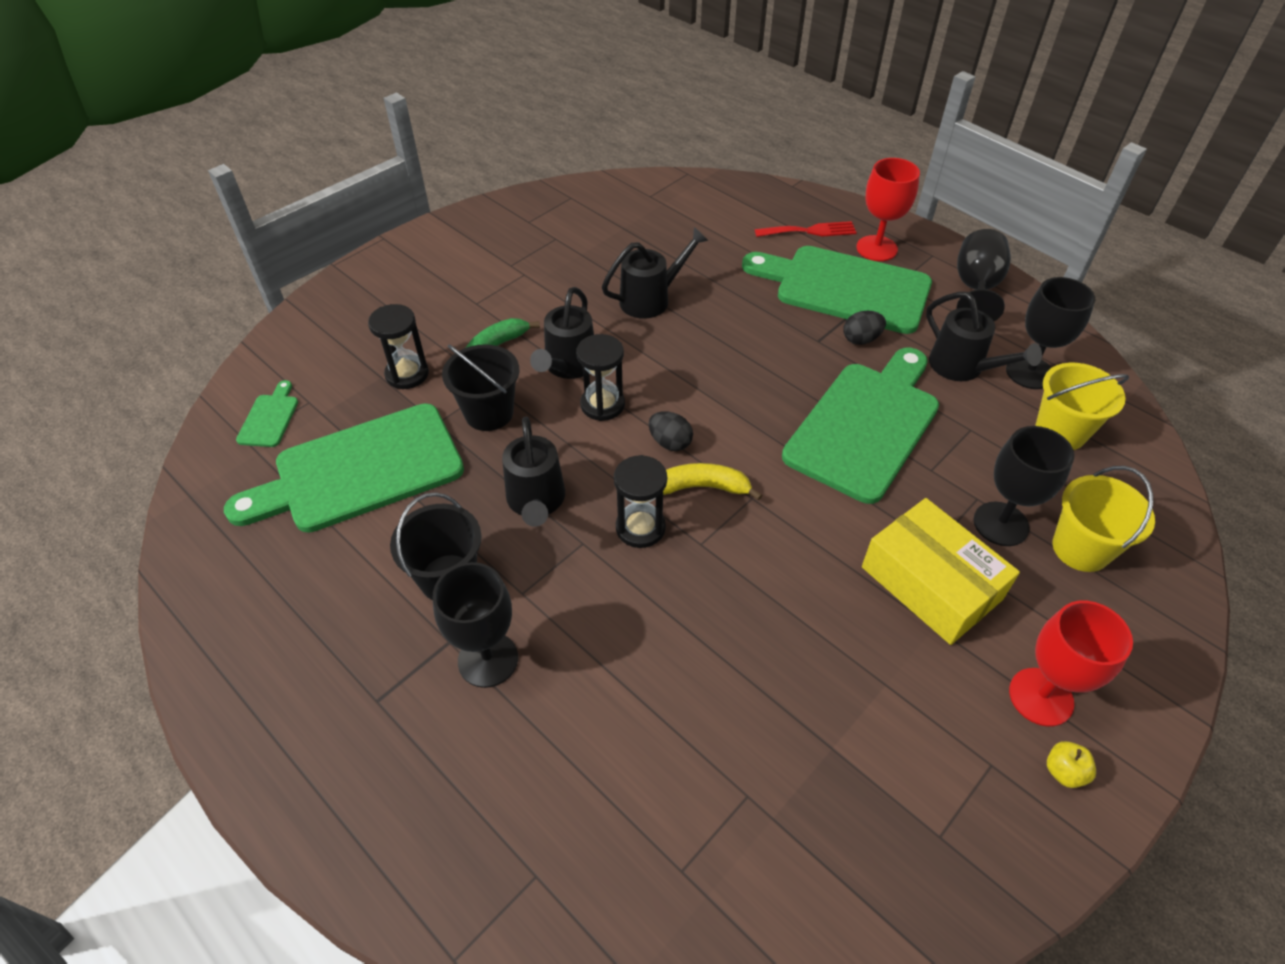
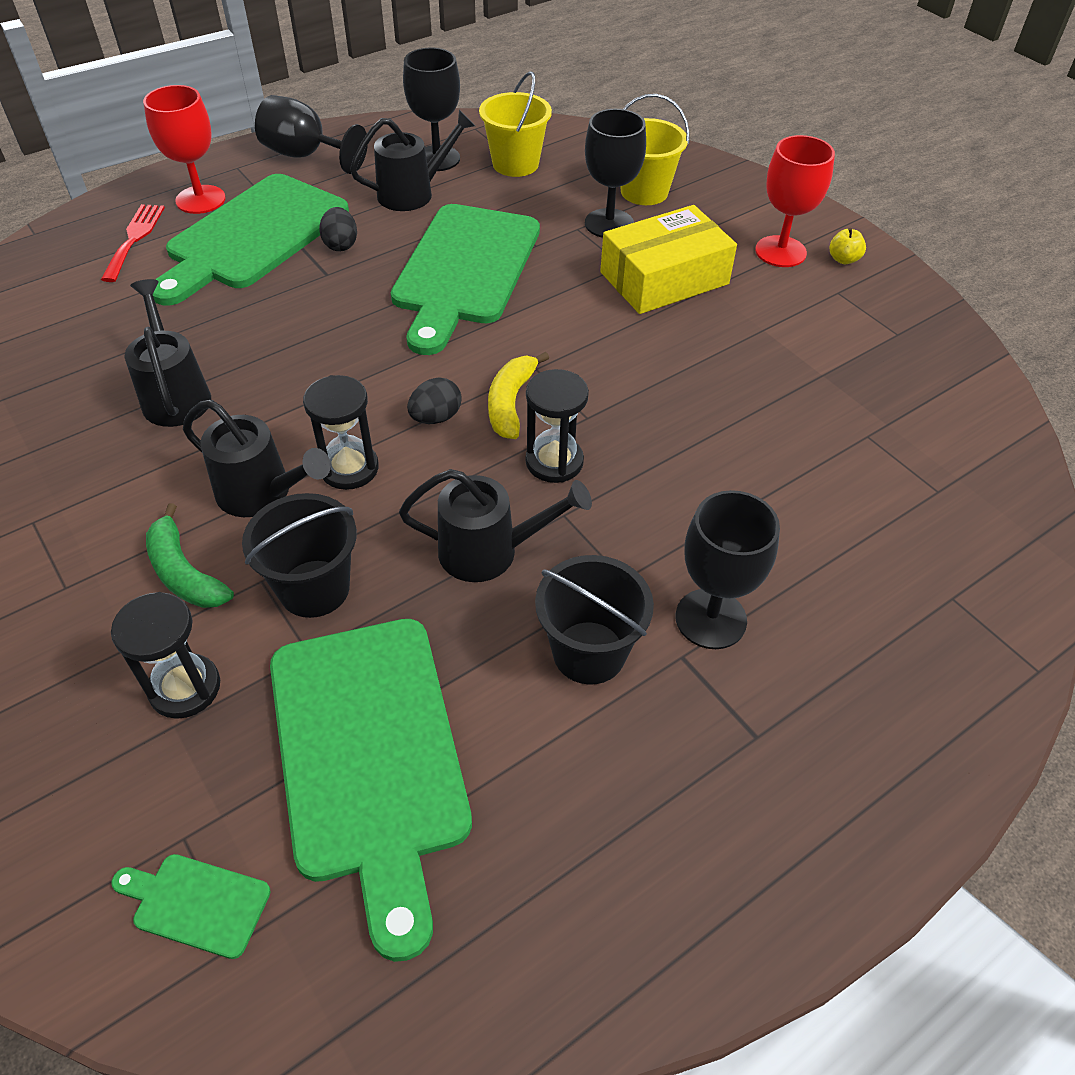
camera: 80 degrees left, 0 degrees up
(865, 425) = (464, 270): green cutting board -> green cutting board turned 120 degrees counterclockwise

